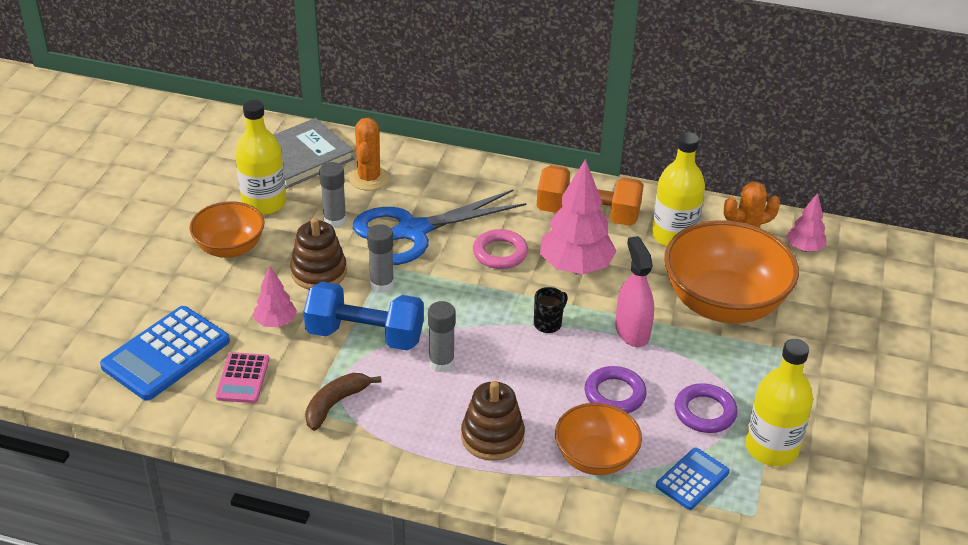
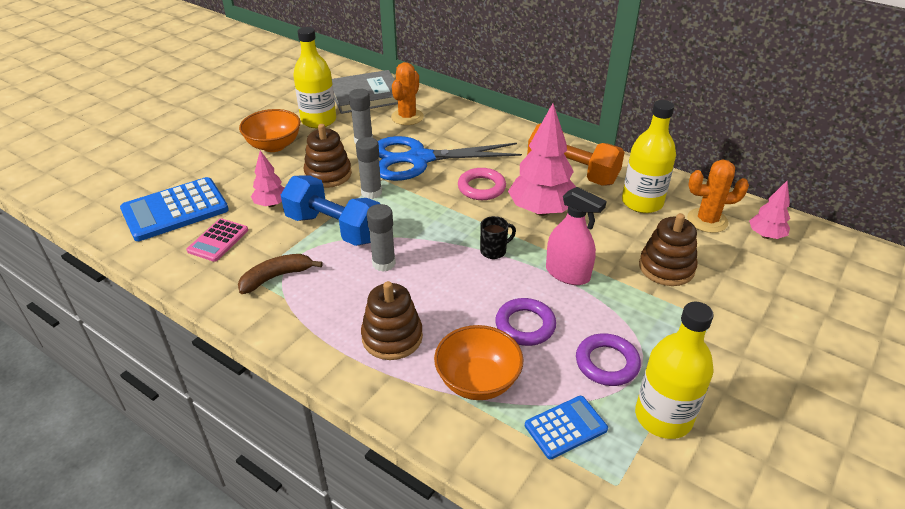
camera: 20 degrees right, 0 degrees up
(632, 331) = (567, 273): pink spray bottle -> pink spray bottle turned 120 degrees clockwise
(723, 304) = (666, 267): orange bowl -> brown stacking toy

